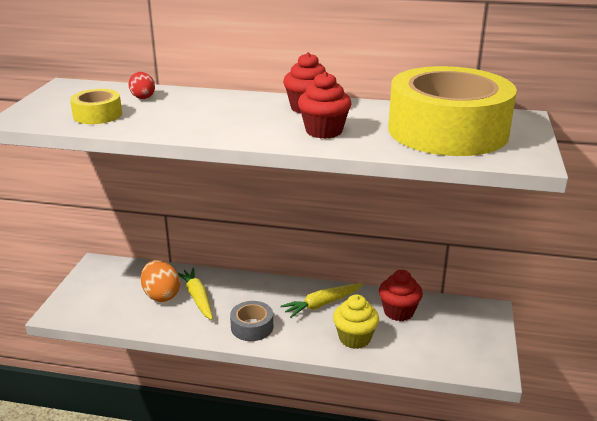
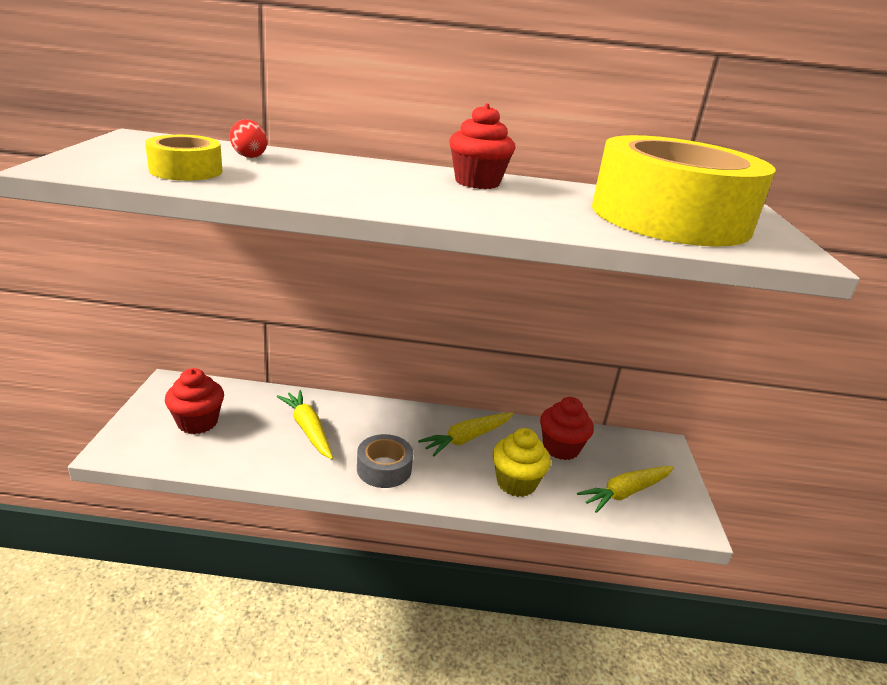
camera: 10 degrees left, 0 degrees up
(161, 295) = (260, 426): orange egg -> none
(324, 131) = (512, 208): red cupcake -> red cupcake (197, 422)
(444, 346) = (625, 492): none -> yellow carrot

